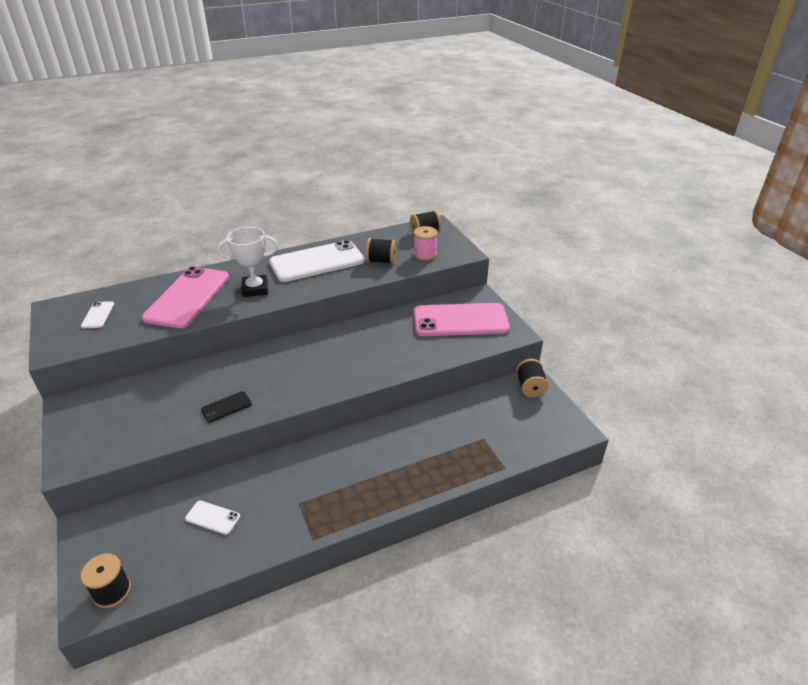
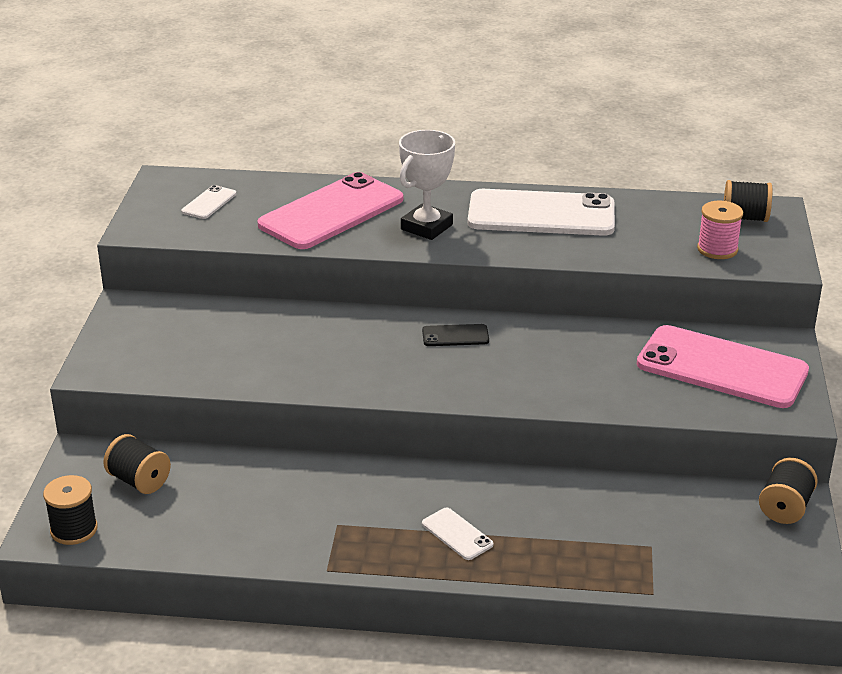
camera: 30 degrees right, 5 degrees down
(213, 517) = (225, 499): white phone -> white phone (457, 534)
(226, 407) = (307, 370): black phone -> black phone (455, 336)
(255, 289) = (426, 227): white trophy -> white trophy turned 75 degrees counterclockwise
(381, 261) = (639, 240): black spool -> black spool (139, 481)

